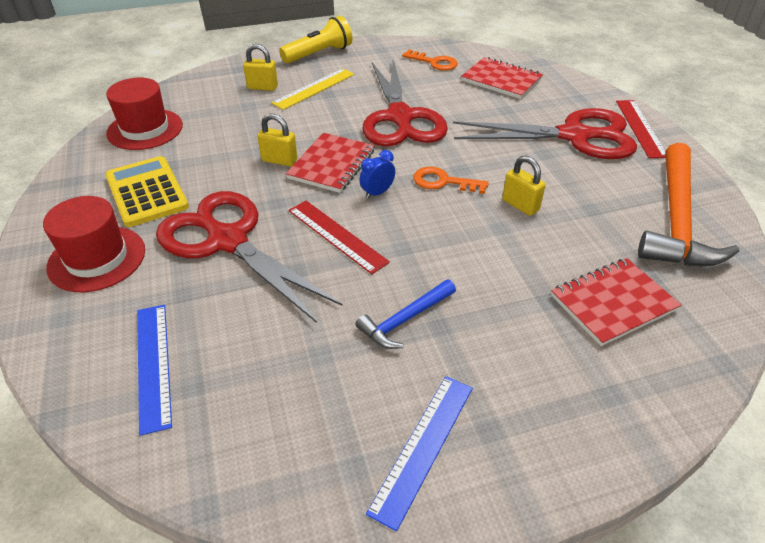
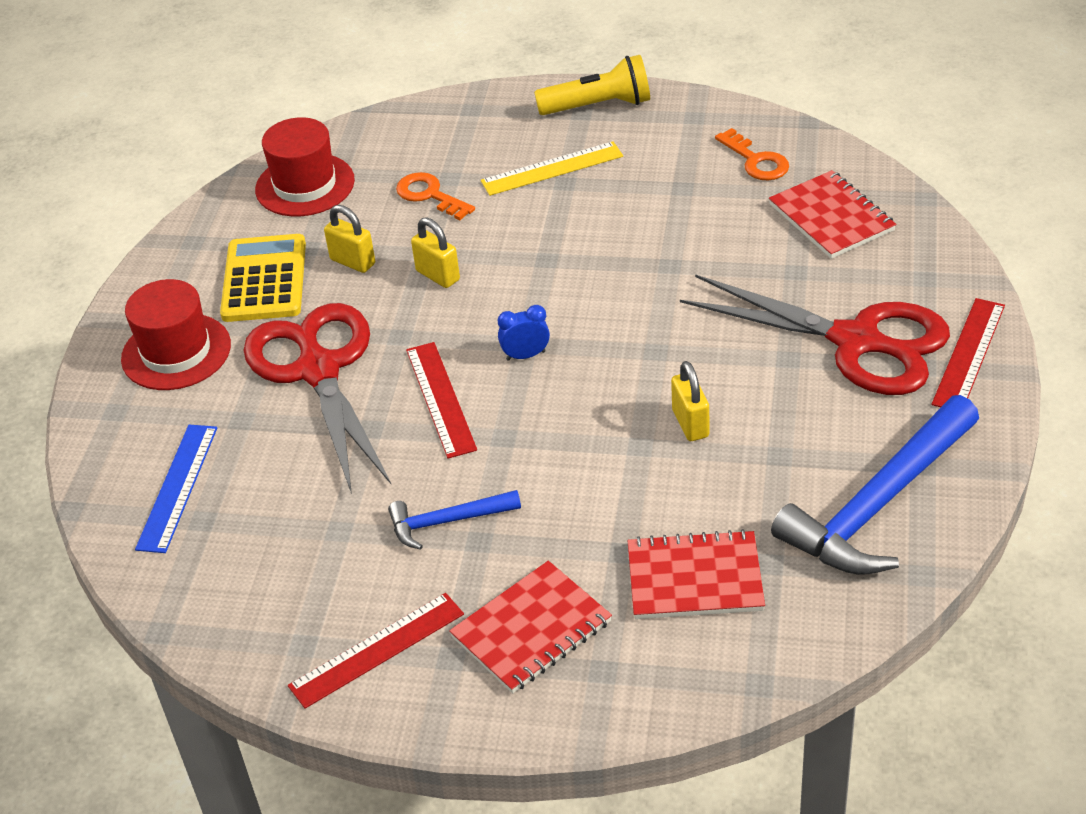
camera: 30 degrees right, 0 degrees up
(262, 87) = (485, 150): yellow padlock -> yellow padlock (353, 262)
(331, 164) = (497, 299): red notebook -> red notebook (531, 629)
(400, 118) = (635, 248): red scissors -> none
(423, 446) = (377, 649): blue ruler -> red ruler
(443, 182) = (618, 362): orange key -> orange key (429, 195)
(676, 220) = (878, 504): orange hammer -> blue hammer

